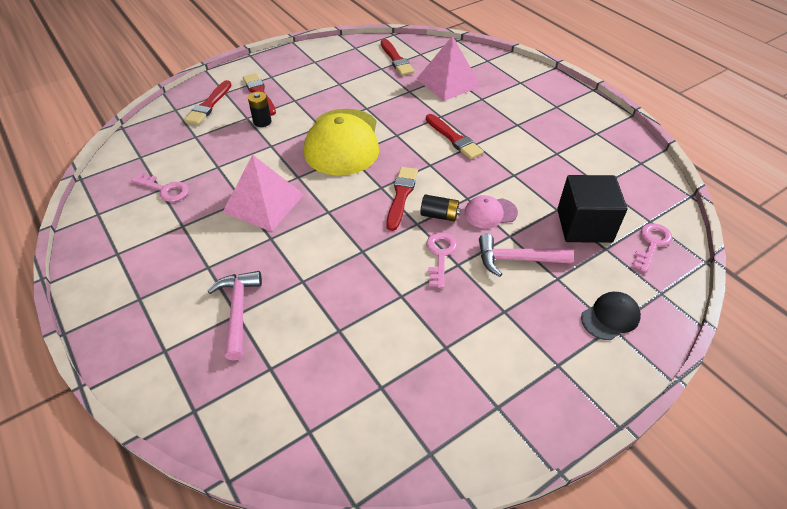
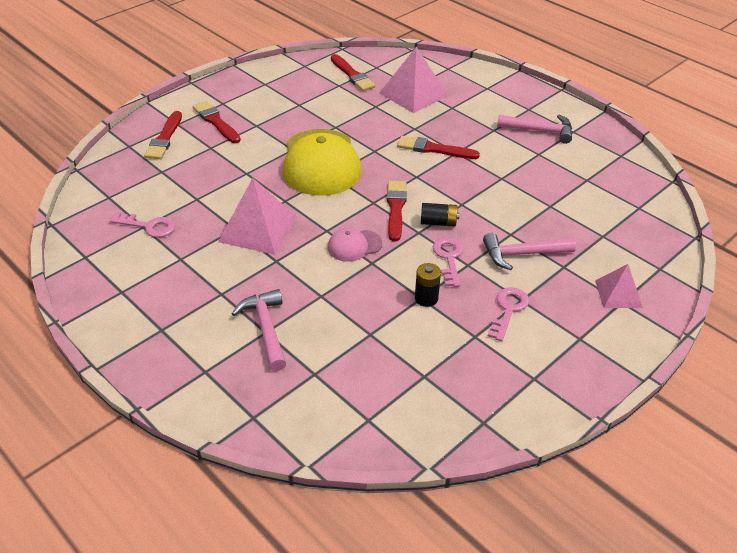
camera: 10 degrees left, 5 degrees down
(262, 122) = (229, 150): black battery -> black battery (426, 298)
(454, 138) = (434, 149): red brush -> red brush turned 150 degrees clockwise
(490, 213) = (487, 215): pink cap -> pink cap (354, 246)
(563, 129) = (539, 131): none -> pink hammer
(584, 225) = (578, 218): black cube -> none
(610, 317) = (618, 294): black cap -> pink pyramid
(651, 244) = (644, 227): pink key -> pink key (508, 310)

